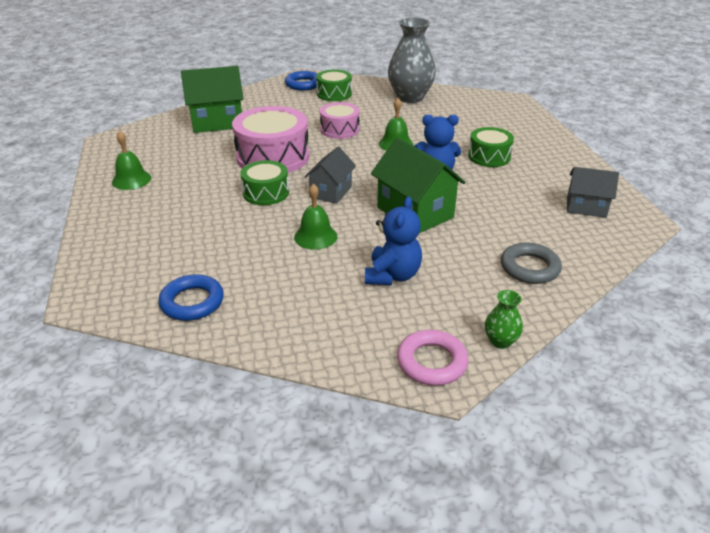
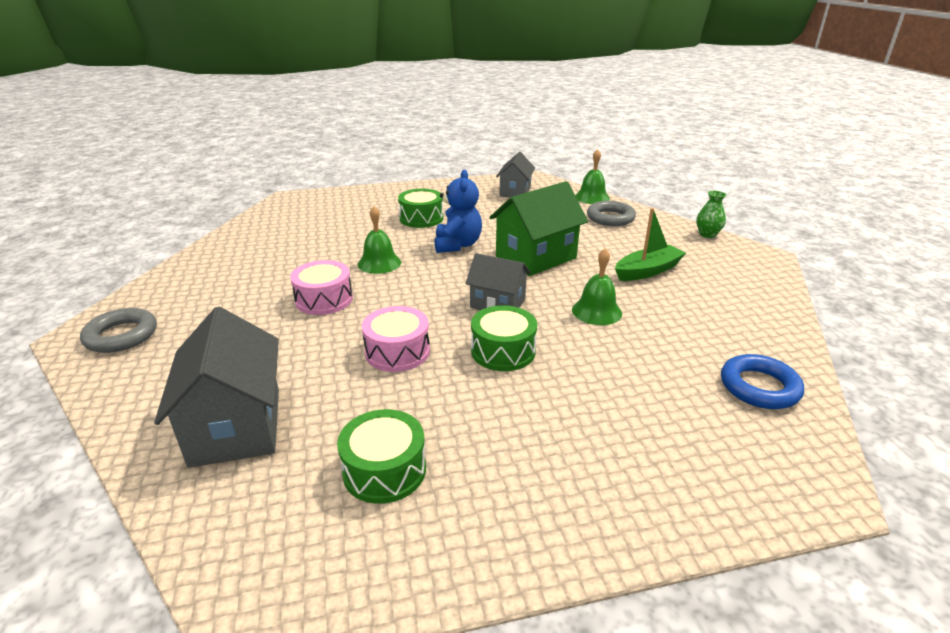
camera: 90 degrees left, 5 degrees down
(131, 180) = (464, 514): green bell -> green bell (592, 197)
(217, 122) = (236, 426): green house -> grey house
(273, 157) = (397, 352): pink drum -> pink drum, size x0.58
(303, 84) = (121, 335): blue ring -> grey ring
(334, 94) = (189, 305): green drum -> green drum (384, 470)
(392, 275) = (647, 271): blue teddy bear -> green boat
(410, 97) = (243, 250): grey vase -> none
(432, 362) = (749, 259): pink ring -> none

